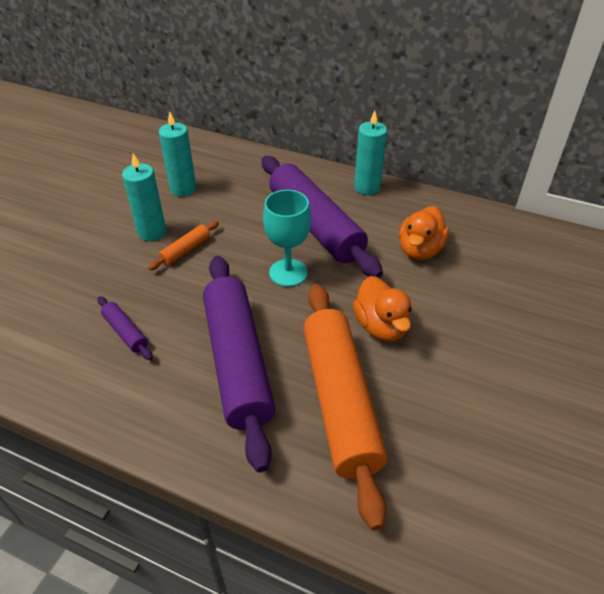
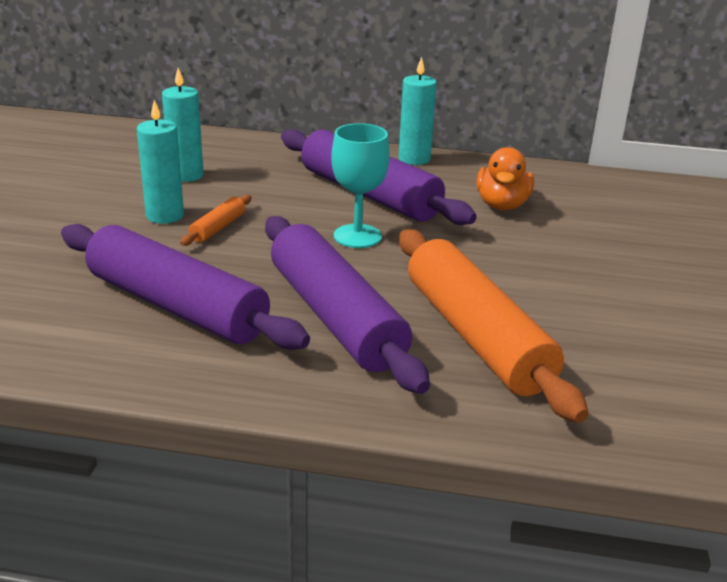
camera: 15 degrees left, 15 degrees down
(125, 332) = (176, 306): purple rolling pin -> purple rolling pin, size x2.42
(381, 326) = (491, 270): orange duck -> none

